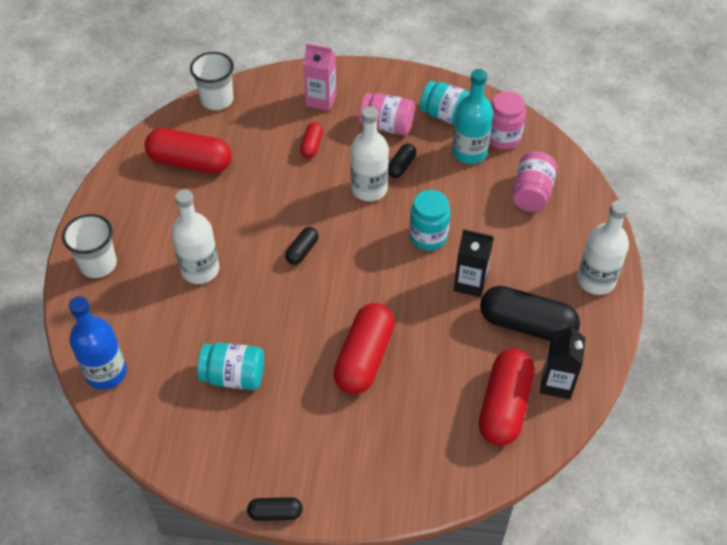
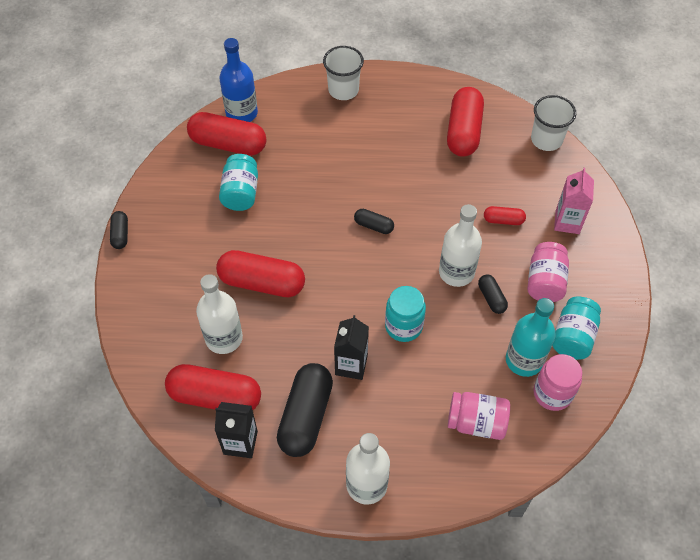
camera: 85 degrees right, 5 degrees up
(153, 389) = (228, 144): none -> red capsule
(200, 270) = (345, 156): white bottle -> white bottle (224, 338)
(401, 166) = (491, 298): black capsule -> black capsule turned 45 degrees clockwise

